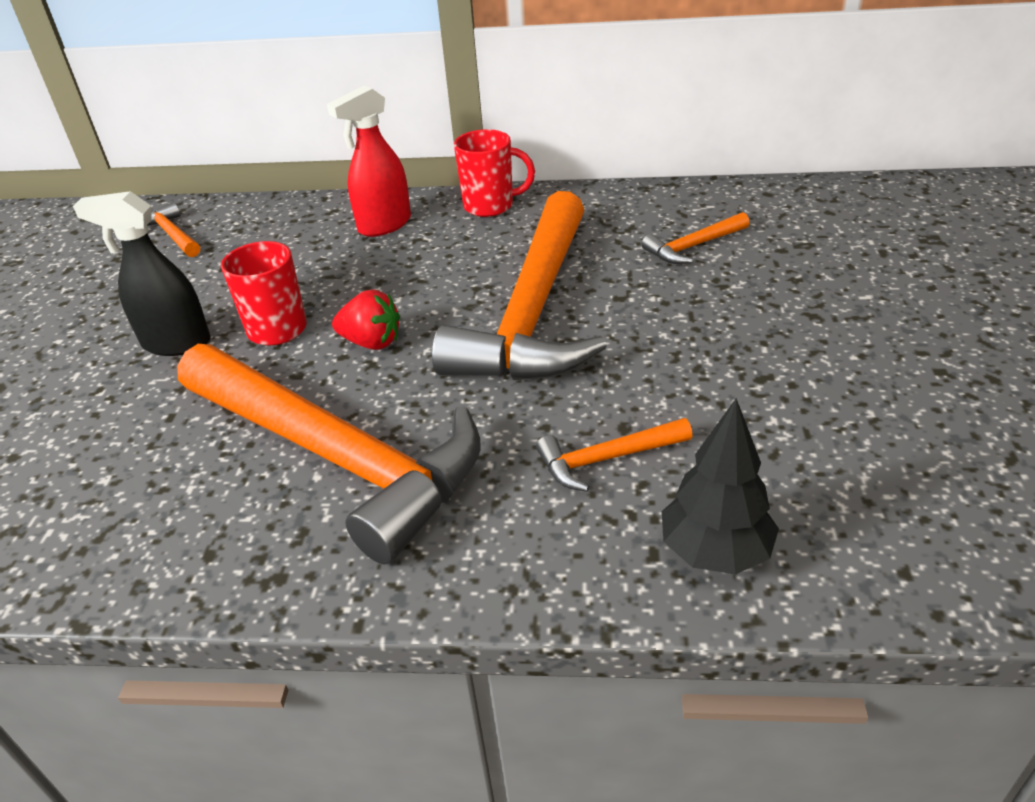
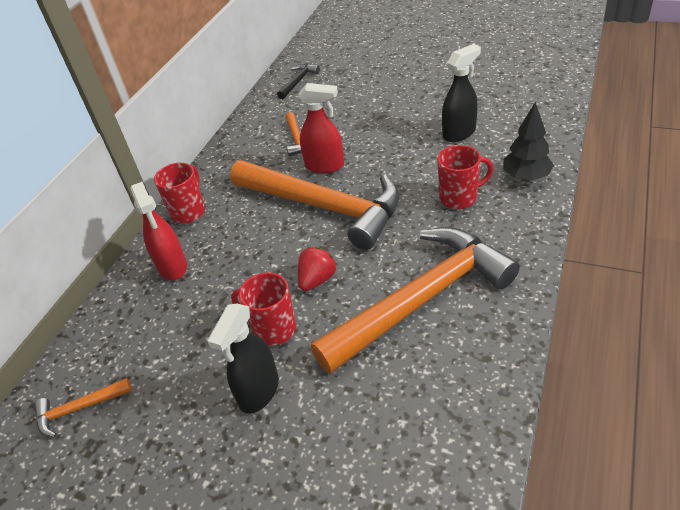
camera: 70 degrees left, 5 degrees up
(607, 459) = (459, 198): orange hammer -> red mug
(636, 288) = (325, 166): none -> red spray bottle
(821, 425) = (459, 133): none -> black spray bottle
(860, 207) = (298, 82): none -> black hammer

